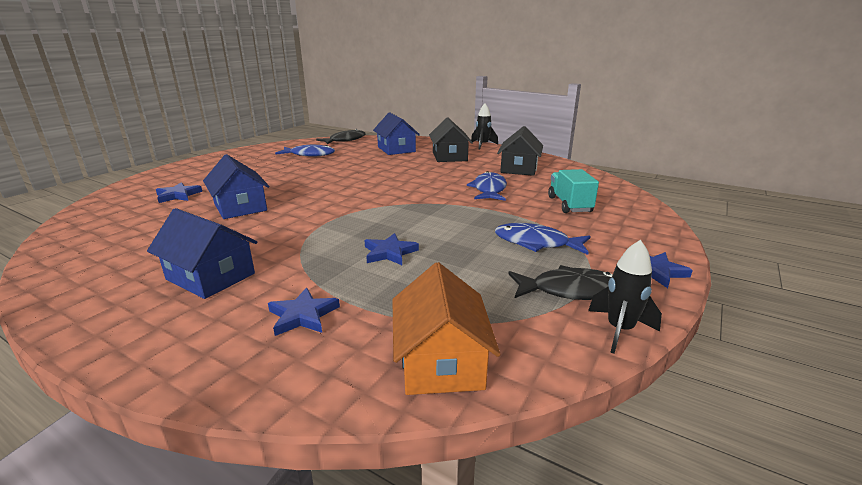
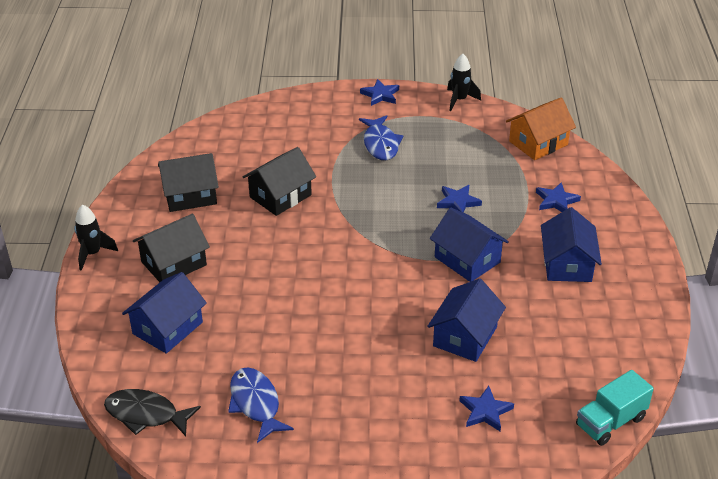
camera: 120 degrees left, 15 degrees up
(308, 231) = (467, 259): none -> blue house
(489, 190) = (280, 196): blue fish -> black house
(569, 205) = (285, 143): turquoise truck -> turquoise truck (610, 422)
(571, 291) = (434, 119): black fish -> none

